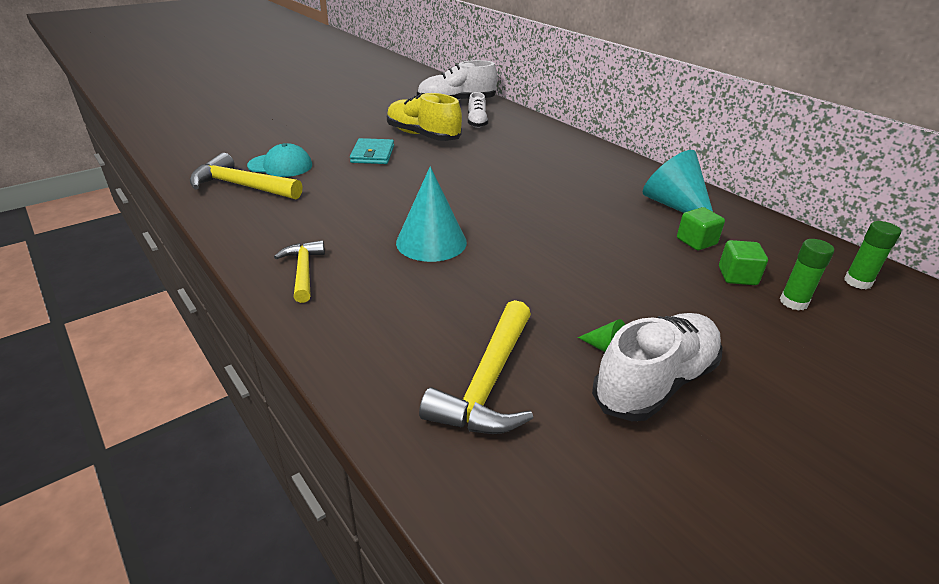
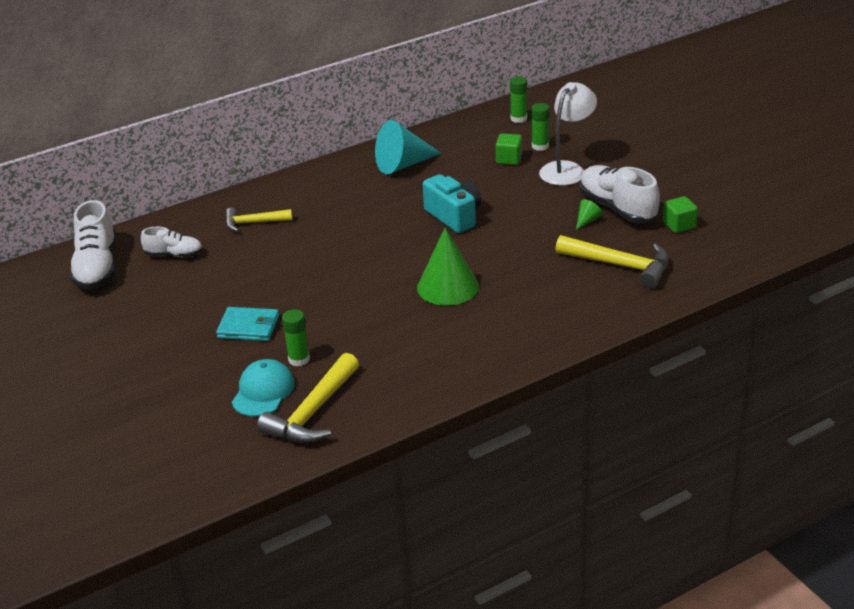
camera: 80 degrees left, 0 degrees up
(303, 271) = (488, 351): yellow hammer -> yellow hammer (253, 223)
(320, 176) = (299, 359): none -> green glue stick
(422, 136) = (203, 293): yellow shoe -> none
(431, 242) = (448, 287): turquoise cone -> green cone
(578, 241) = (454, 216): none -> turquoise camera
(696, 241) = (461, 166): green cube -> green cube (679, 225)
(744, 328) = (567, 169): none -> white lamp

